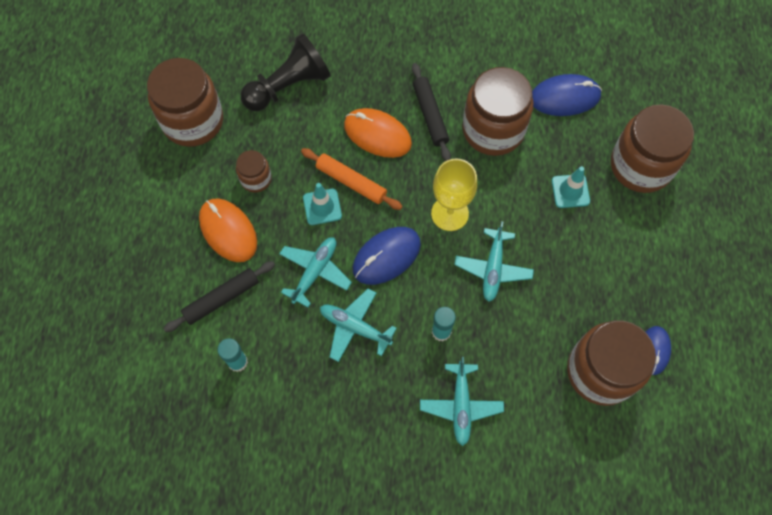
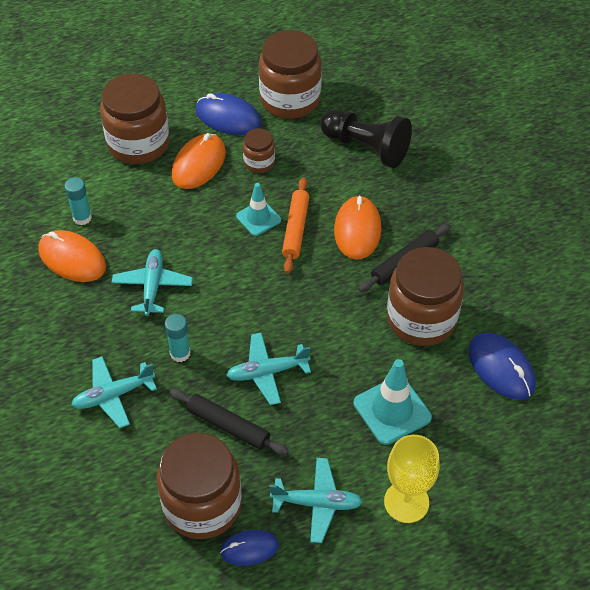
camera: 65 degrees right, 15 degrees down
(221, 299) = (134, 184): black rolling pin -> black rolling pin (228, 426)
(284, 389) = (72, 259): none -> orange mouse
(315, 272) = (191, 237): turquoise plane -> turquoise plane (317, 503)
(386, 256) = (234, 283): blue mouse -> blue mouse (228, 117)
(450, 213) = (307, 316): yellow goblet -> yellow goblet (406, 502)
(570, 191) = (392, 410): turquoise traffic cone -> turquoise traffic cone, size x1.54
(641, 166) = (462, 467): brown jar -> brown jar (138, 143)

